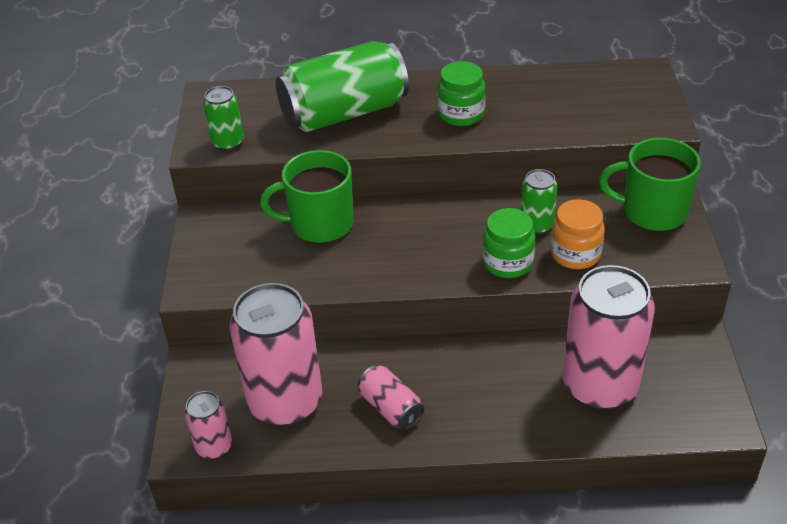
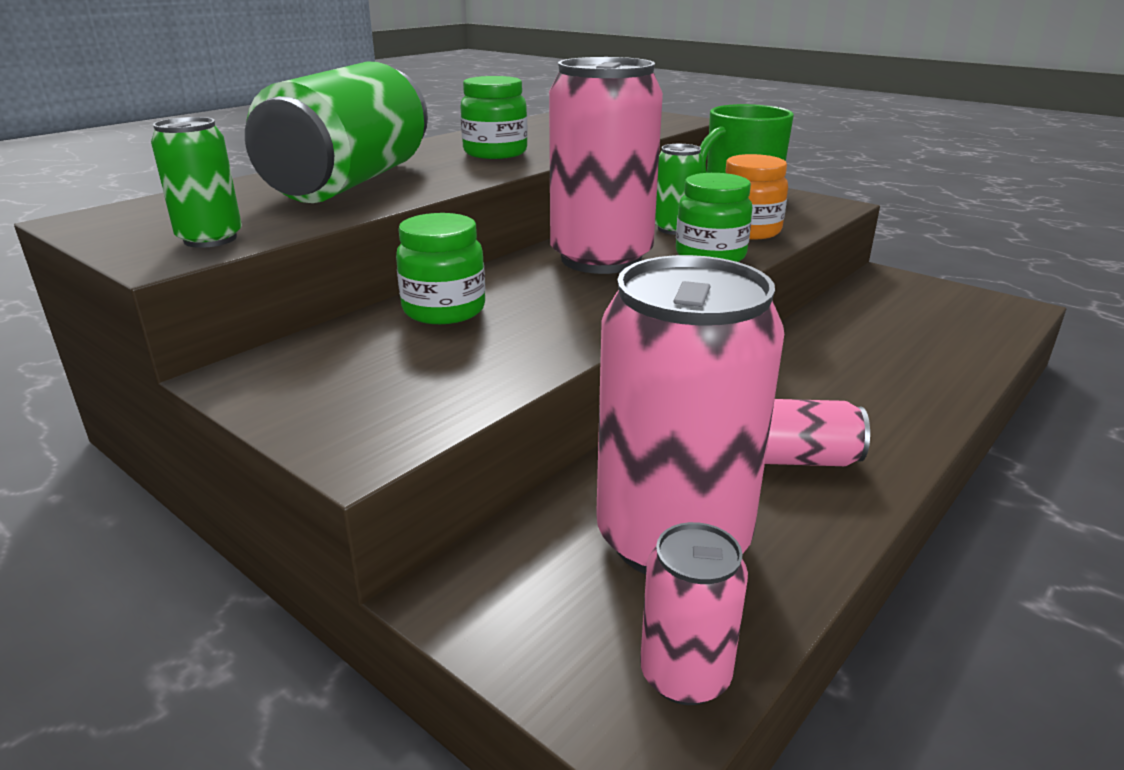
camera: 50 degrees left, 15 degrees down
(320, 224) = (444, 310): green mug -> green jar
(600, 385) = (901, 333): pink can -> pink can (601, 259)

